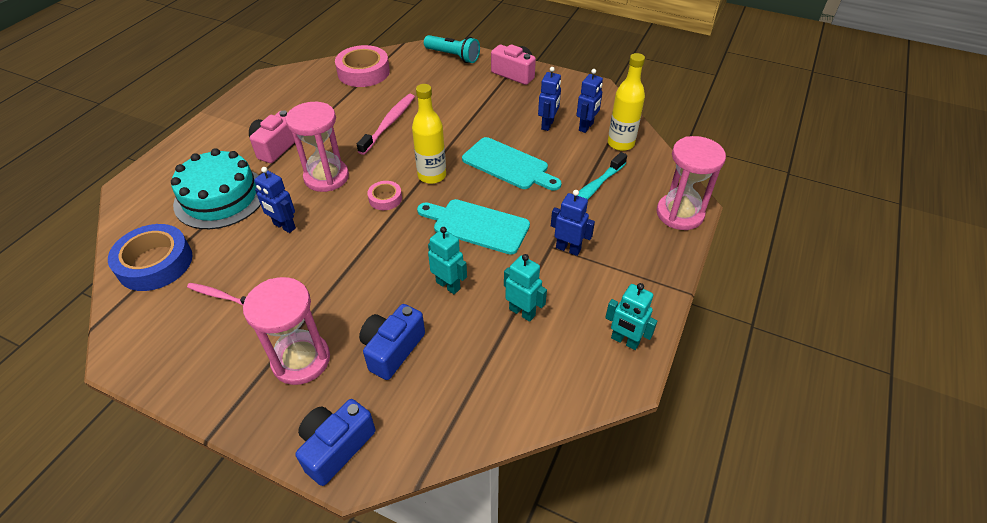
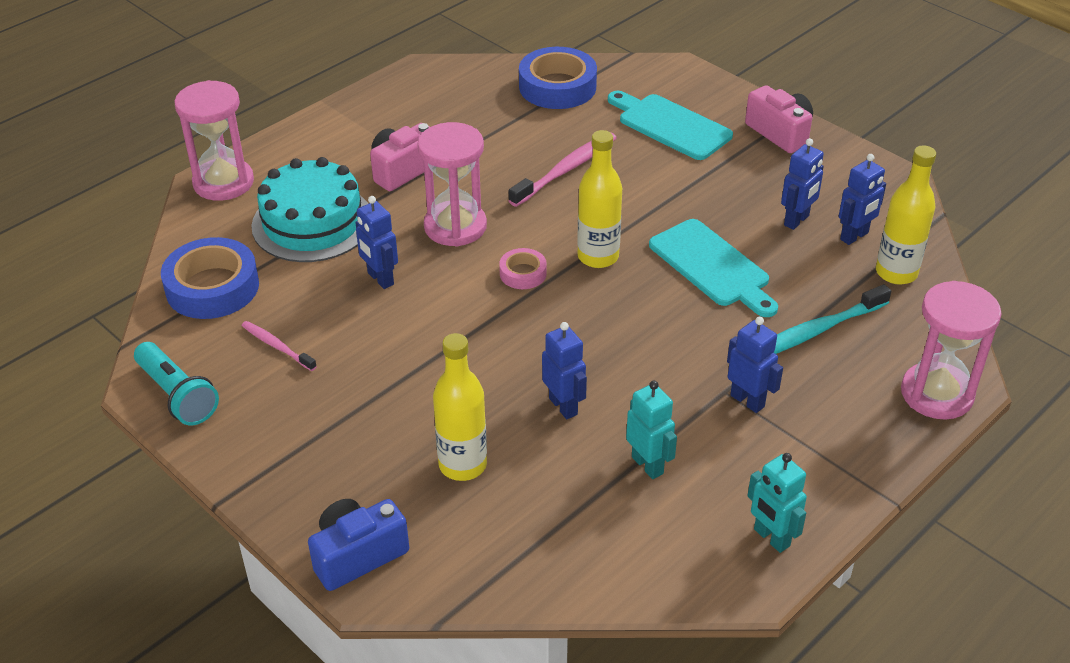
camera: 20 degrees right, 5 degrees down
(301, 360) = (349, 447): pink hourglass -> pink hourglass (223, 182)
(363, 72) = (557, 87): pink tape -> blue tape
(392, 349) = (463, 465): blue camera -> yellow bottle
(448, 285) = (563, 406): turquoise robot -> blue robot
(453, 56) = (698, 87): turquoise flashlight -> turquoise flashlight (177, 395)
(477, 225) = (633, 339): turquoise cutting board -> turquoise cutting board (670, 125)

